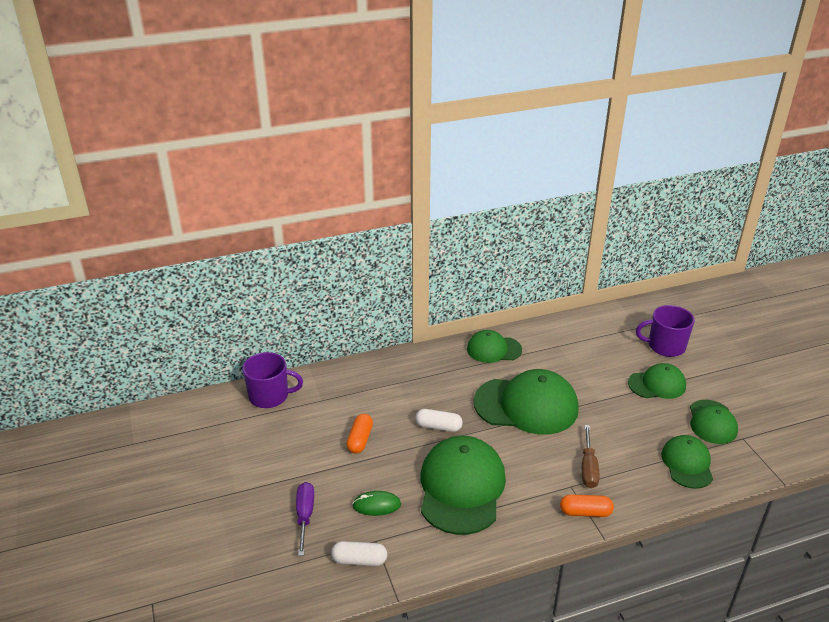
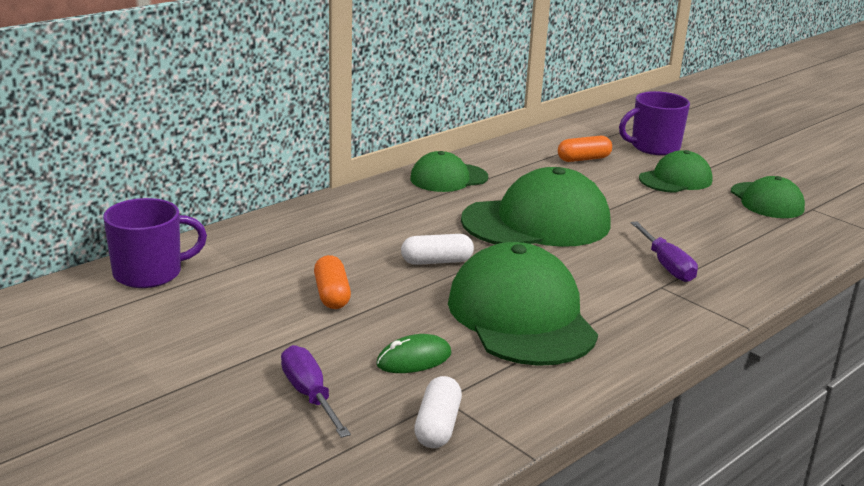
camera: 25 degrees left, 10 degrees down
(359, 560) = (437, 426): white capsule -> white capsule turned 60 degrees counterclockwise
(585, 512) = (702, 307): orange capsule -> orange capsule (583, 159)
(588, 467) = (666, 265): brown screwdriver -> purple screwdriver
(687, 464) = (775, 240): green cap -> none

